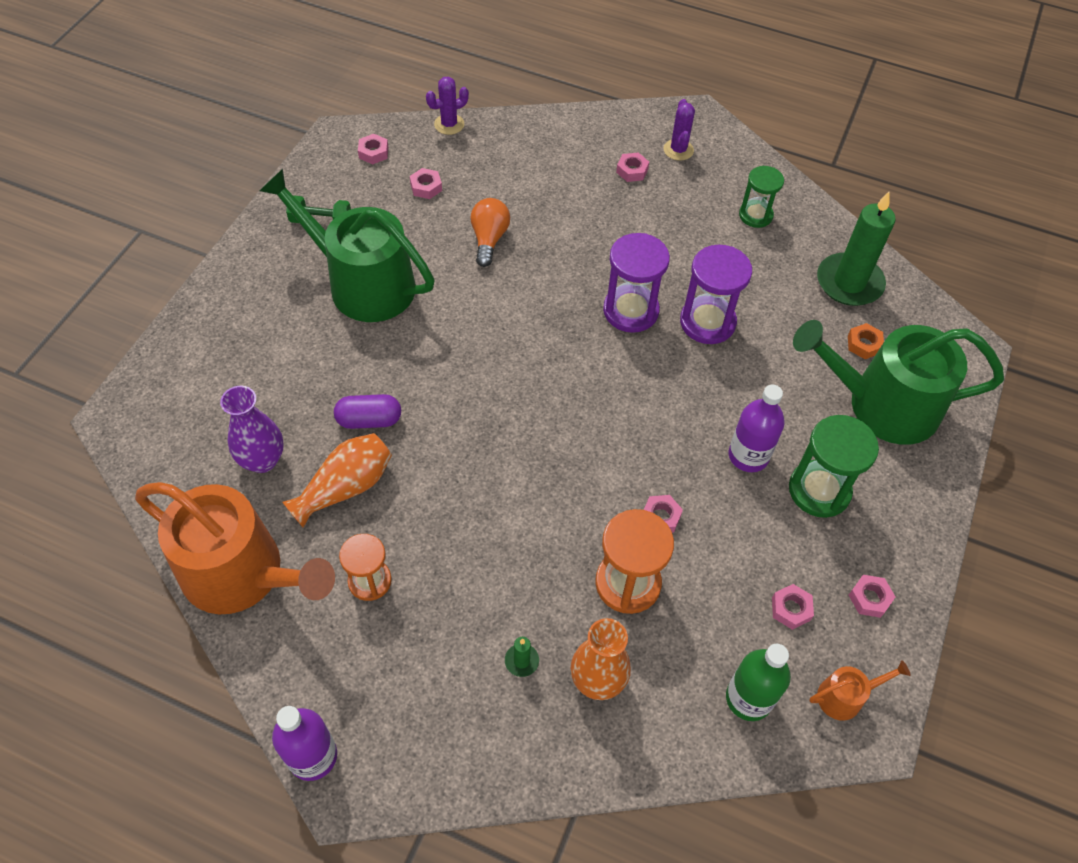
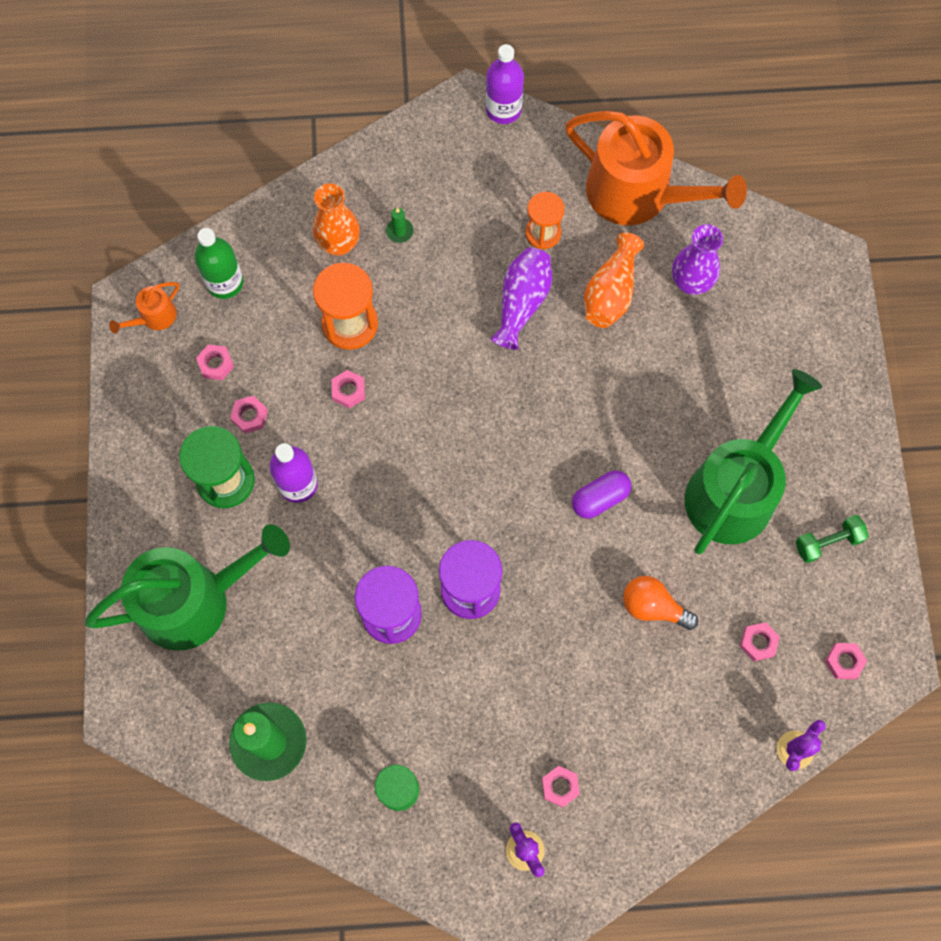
camera: 155 degrees right, 15 degrees up
(242, 574) = (638, 194): orange watering can -> orange watering can turned 150 degrees counterclockwise
(363, 283) = (735, 490): green watering can -> green watering can turned 60 degrees counterclockwise
(369, 420) = (632, 358): purple capsule -> purple capsule (600, 498)
(438, 520) = (522, 303): none -> purple vase
(489, 239) = (653, 607): orange light bulb -> orange light bulb turned 135 degrees clockwise
(864, 344) = (231, 665): orange nut -> none
(869, 598) = (156, 403): pink nut -> pink nut (250, 416)

